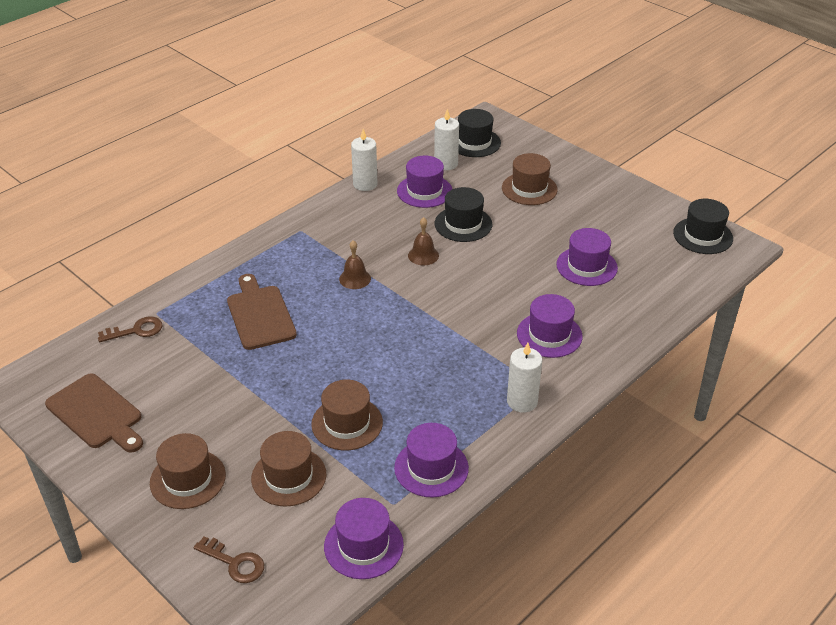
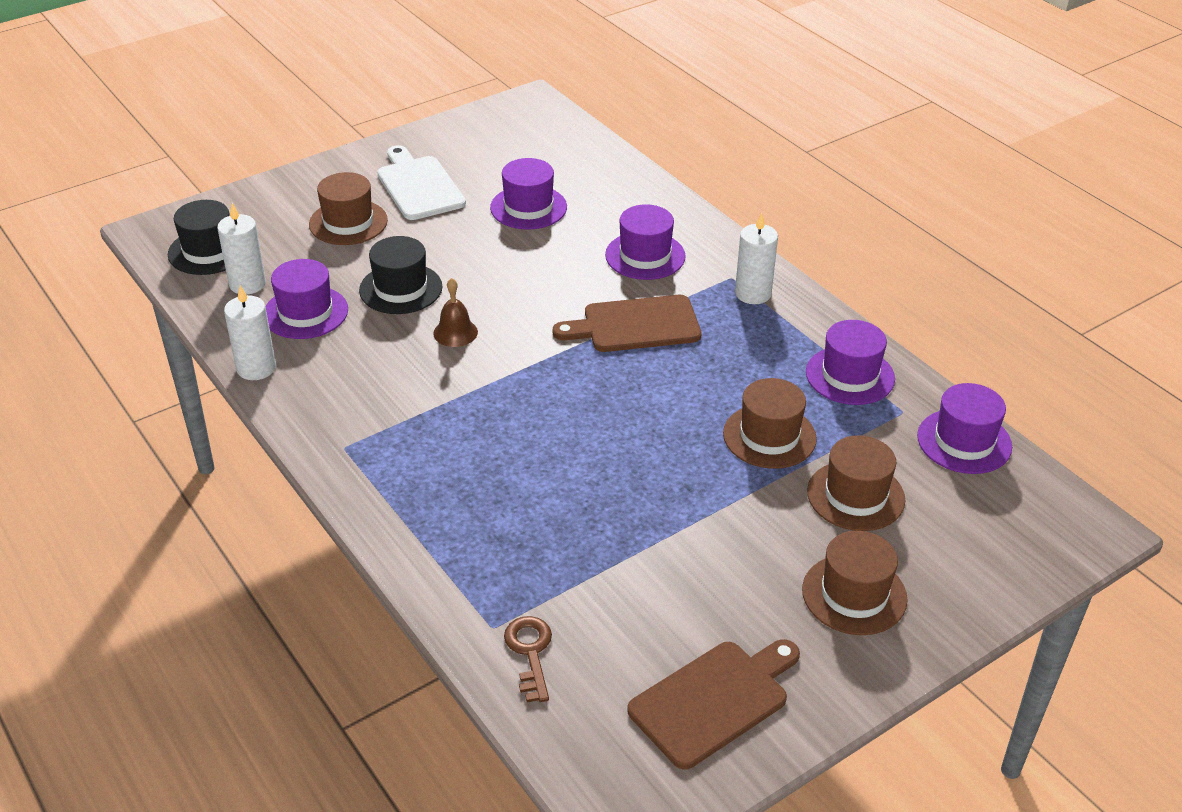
camera: 80 degrees left, 0 degrees up
(234, 563) = (992, 553): brown key -> none
(260, 315) = (533, 504): brown cutting board -> brown cutting board (635, 325)
(355, 278) = (483, 401): brown bell -> none
(589, 210) = (419, 186): none -> white cutting board
(703, 236) = (503, 120): black hat -> none

